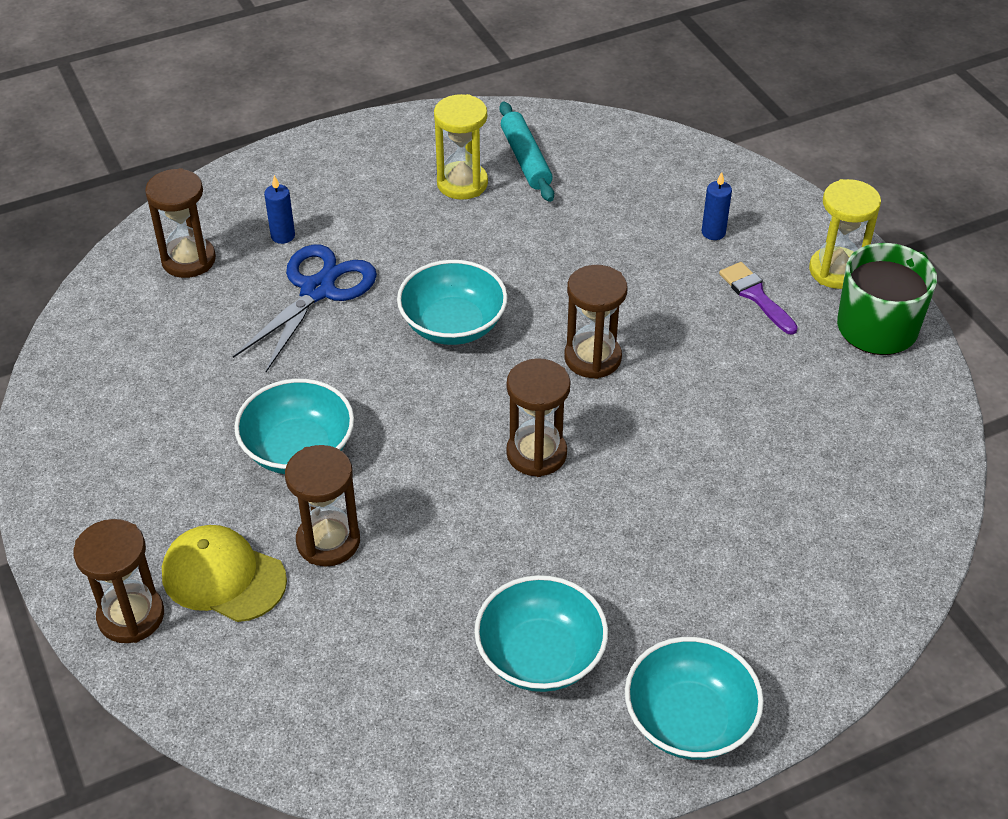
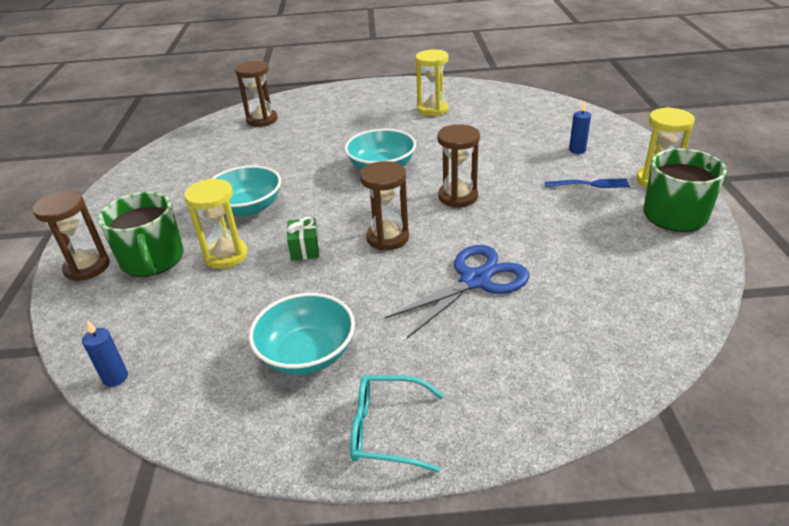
camera: 25 degrees right, 10 degrees down
(223, 577) = (153, 260): yellow cap -> green mug
(283, 236) = (318, 117): blue candle -> blue candle (115, 377)
(318, 290) = (317, 141): blue scissors -> blue scissors (475, 280)
(328, 541) = (226, 256): brown hourglass -> yellow hourglass
(434, 501) = (305, 249): none -> green gift
(526, 159) = (477, 104): turquoise rolling pin -> none
(689, 720) = (388, 430): turquoise bowl -> turquoise glasses
(755, 295) = (590, 184): purple brush -> blue fork

